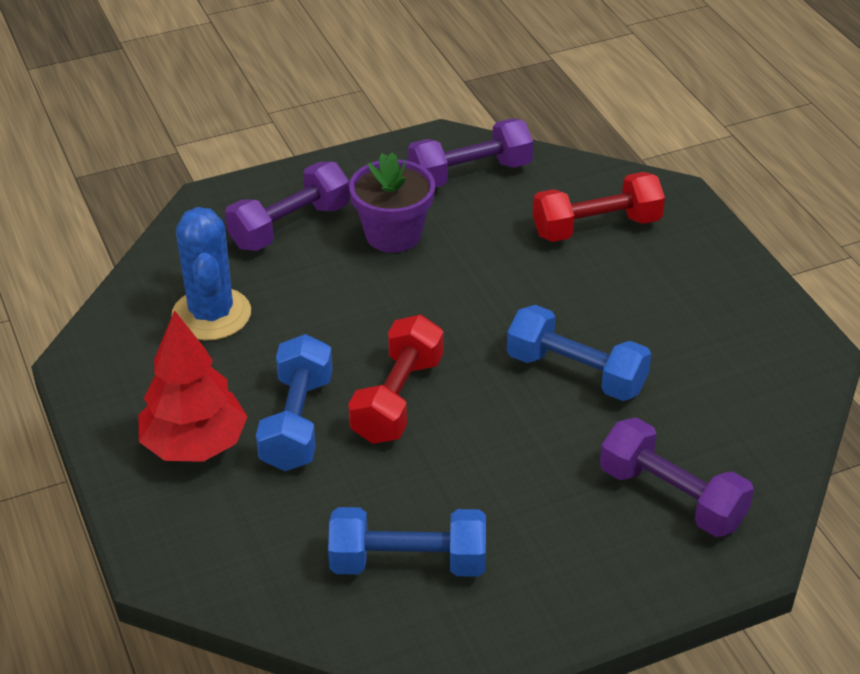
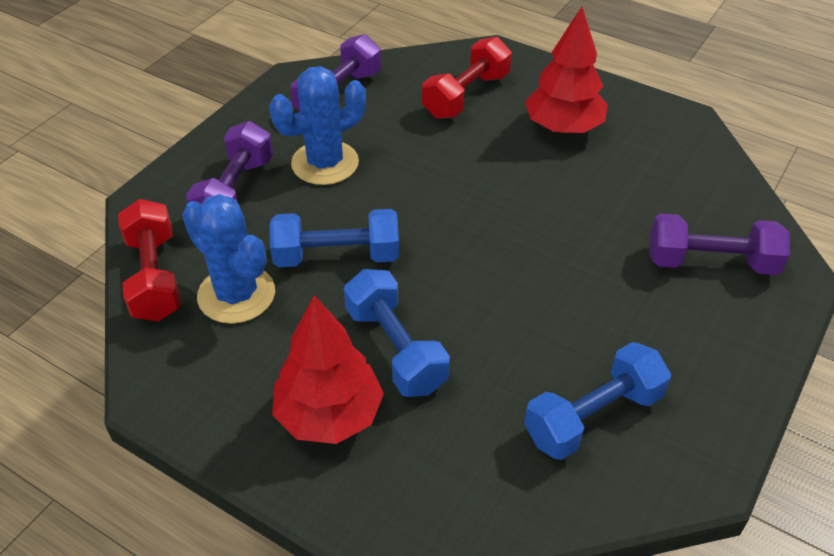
camera: 35 degrees left, 5 degrees up
(393, 234) = (325, 163): purple flower pot -> blue cactus
(397, 399) = (454, 289): red dumbbell -> red dumbbell (154, 277)
(576, 373) = (559, 205): blue dumbbell -> blue dumbbell (337, 256)
(664, 302) = (563, 127): none -> red tree

